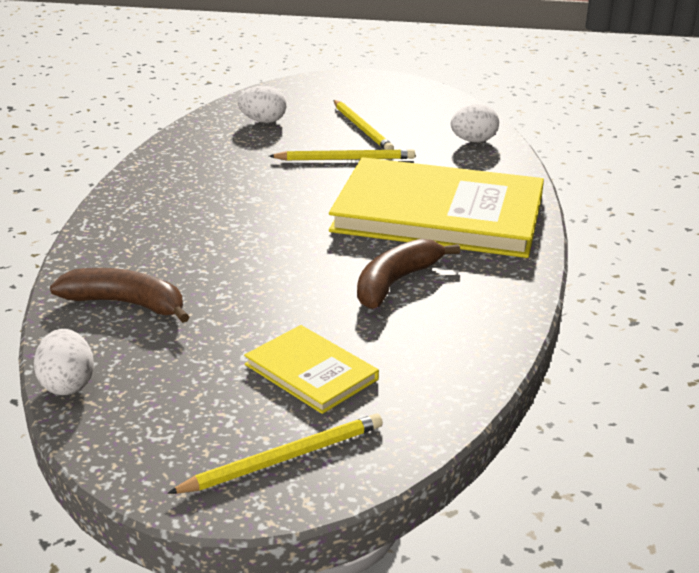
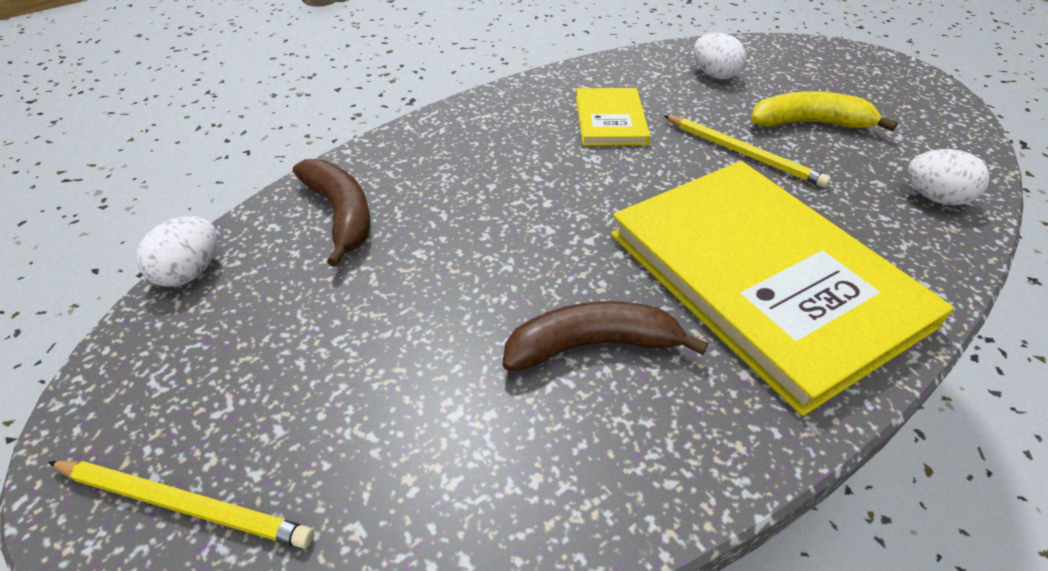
camera: 45 degrees right, 15 degrees up
(311, 372) = (358, 406): yellow book -> yellow book (610, 120)
(362, 128) = (810, 123): yellow pencil -> yellow banana

